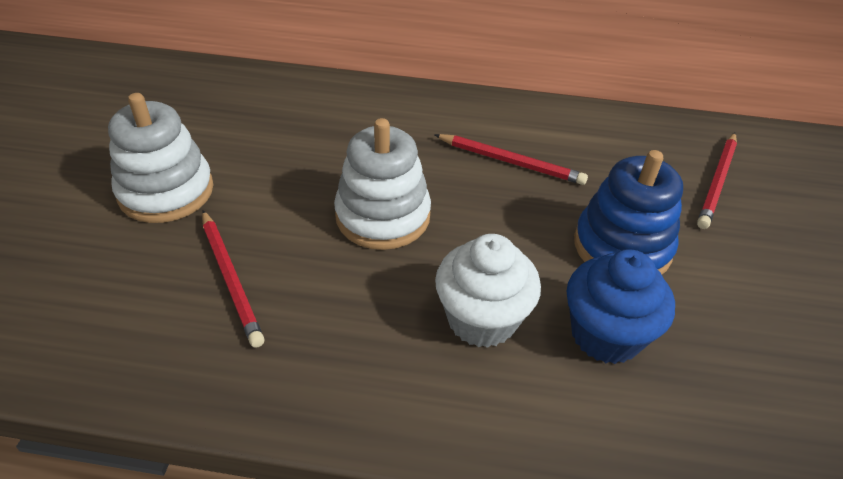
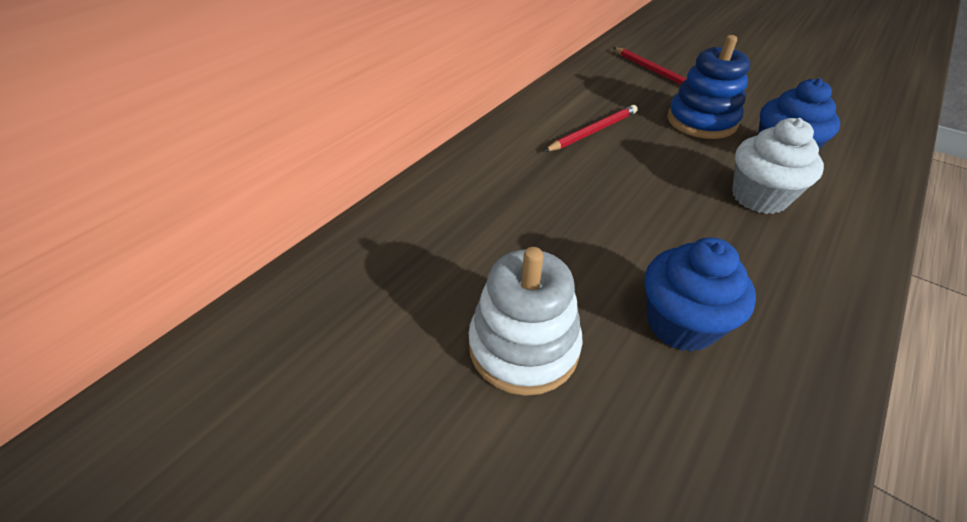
camera: 60 degrees left, 0 degrees up
(231, 278) = (680, 323): red pencil -> blue cupcake
(383, 216) = (629, 209): white stacking toy -> none

